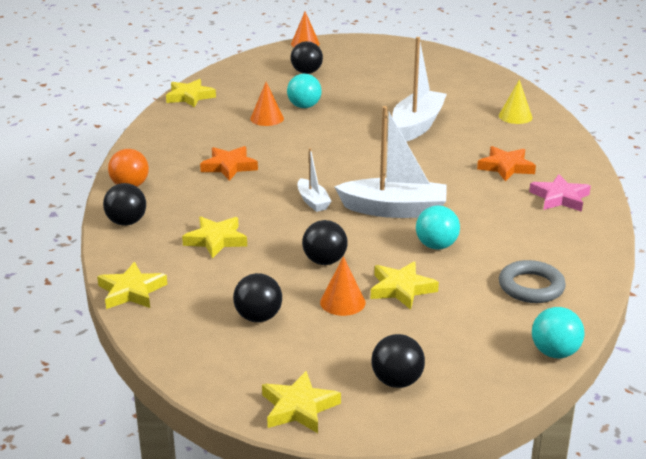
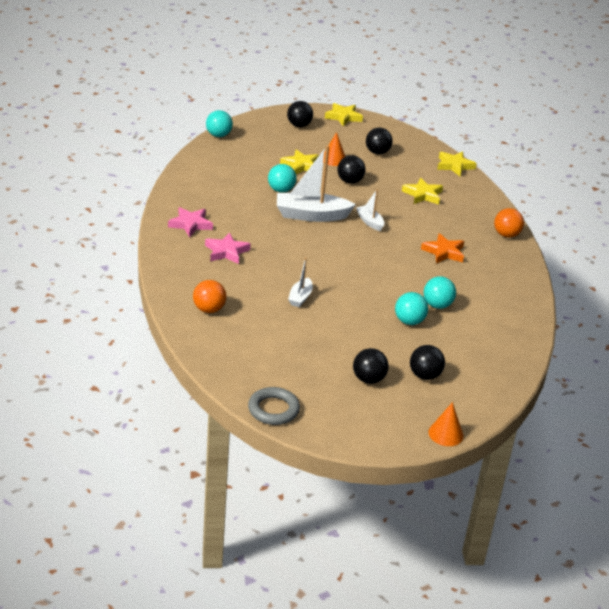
camera: 170 degrees right, 5 degrees up
(126, 222) = (488, 207): black ball -> black ball (368, 379)
(189, 97) = (523, 334): yellow star -> none
(267, 118) = (437, 305): orange cone -> turquoise ball
(417, 125) = (300, 297): white boat -> white boat, size x0.51
(506, 167) = (226, 252): orange star -> pink star
(515, 116) = (209, 309): yellow cone -> orange ball
(531, 287) = (224, 166): grey ring -> grey ring (273, 409)

